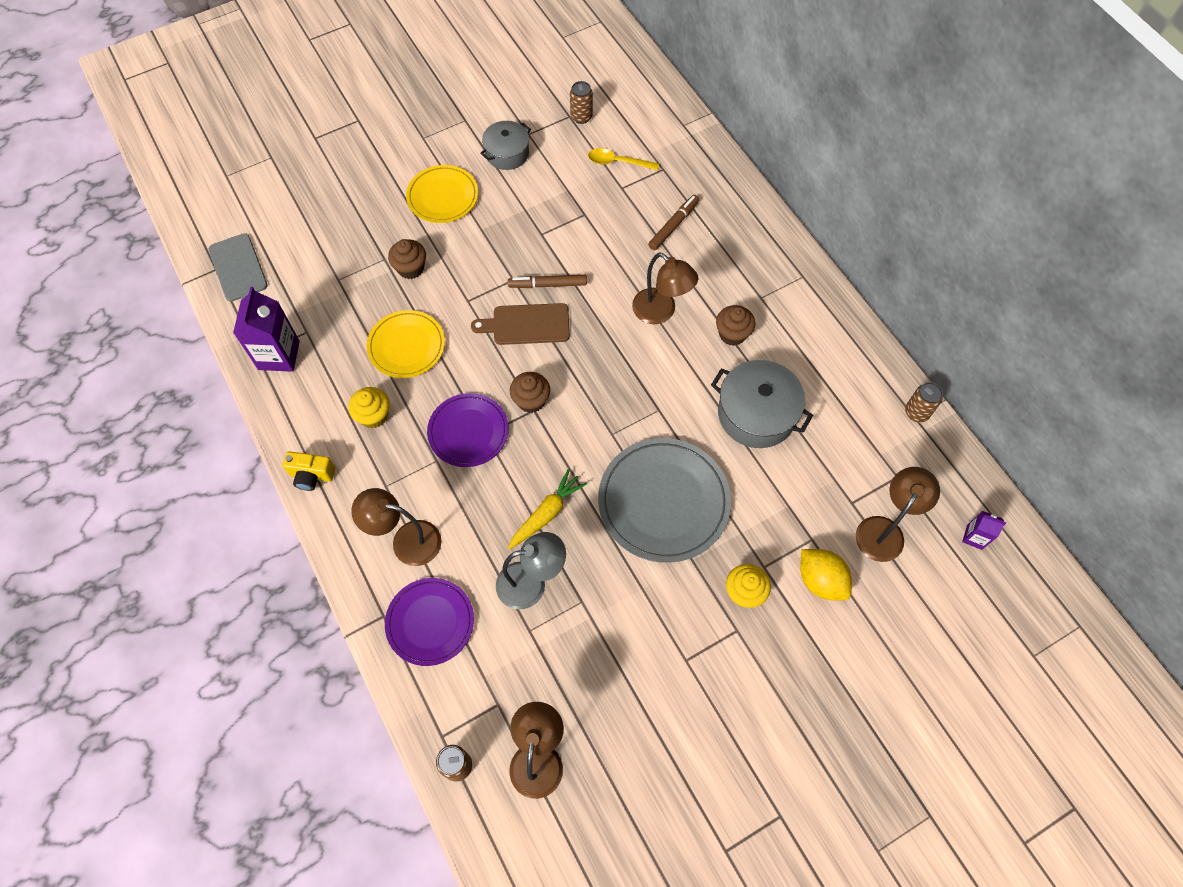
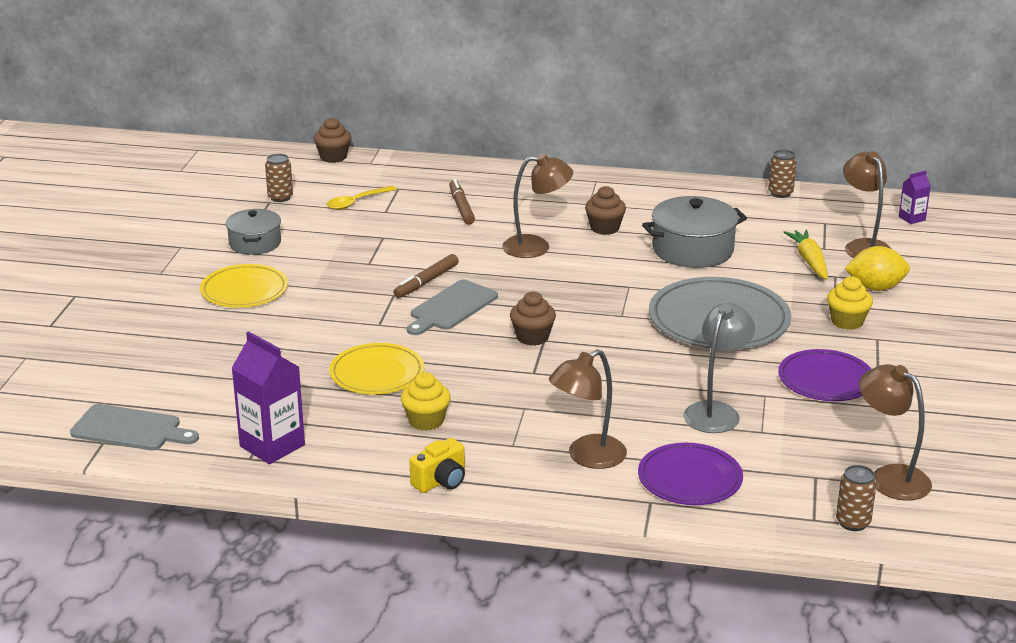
camera: 50 degrees left, 35 degrees down
(410, 268) = (295, 337): brown cupcake -> brown cupcake (333, 157)
(468, 432) = (518, 380): purple plate -> purple plate (825, 380)
(527, 324) = (451, 307): brown cutting board -> grey cutting board
(546, 513) = (657, 376): yellow carrot -> yellow carrot (809, 261)

